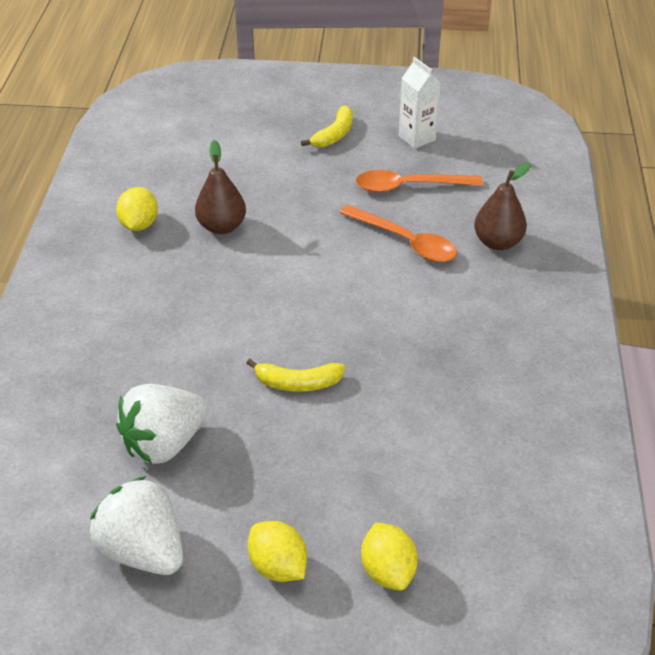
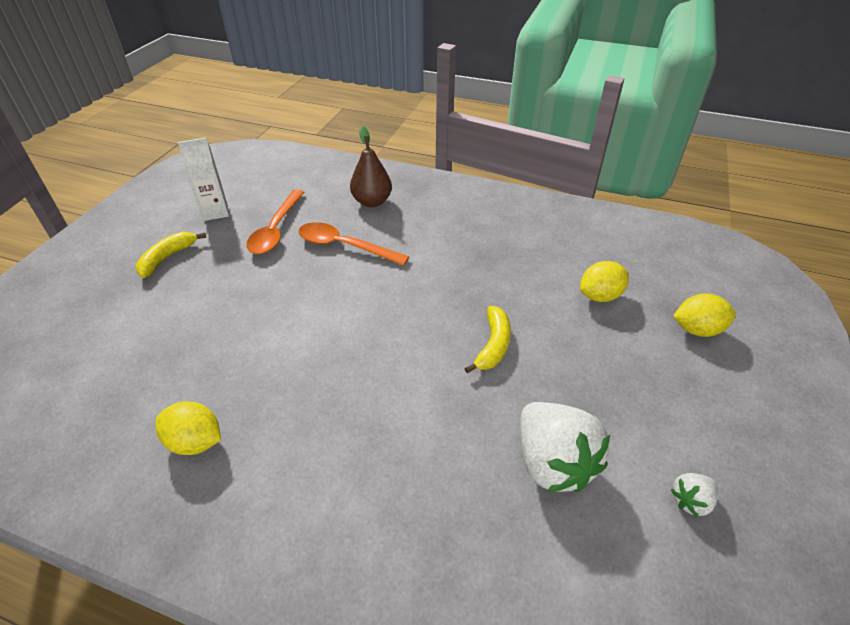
camera: 75 degrees left, 0 degrees up
(143, 550) = (690, 501): white strawberry -> white strawberry, size x0.47
(222, 226) = (248, 364): brown pear -> none
(278, 566) = (699, 396): yellow lemon -> yellow lemon (600, 296)
(334, 135) = (167, 258): yellow banana -> yellow banana turned 105 degrees counterclockwise
(405, 241) = (344, 246): orange spoon -> orange spoon turned 120 degrees counterclockwise

